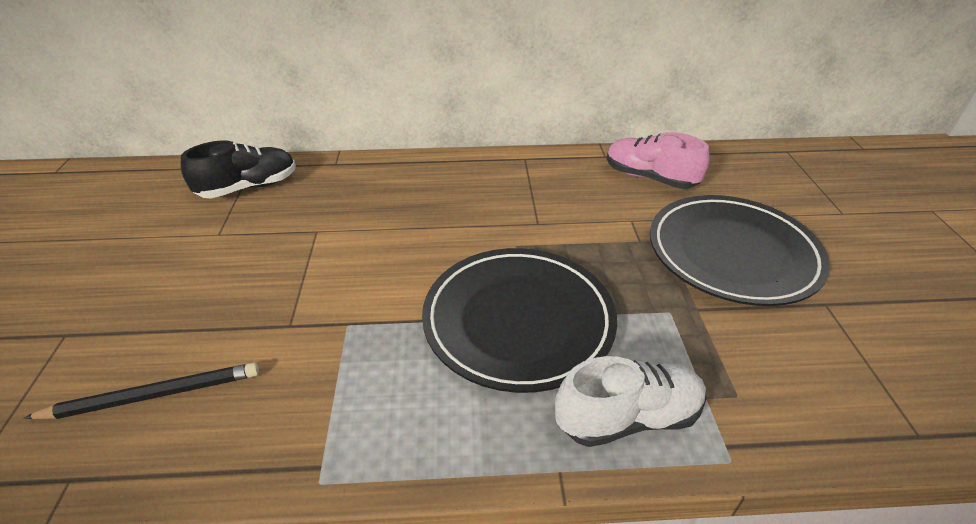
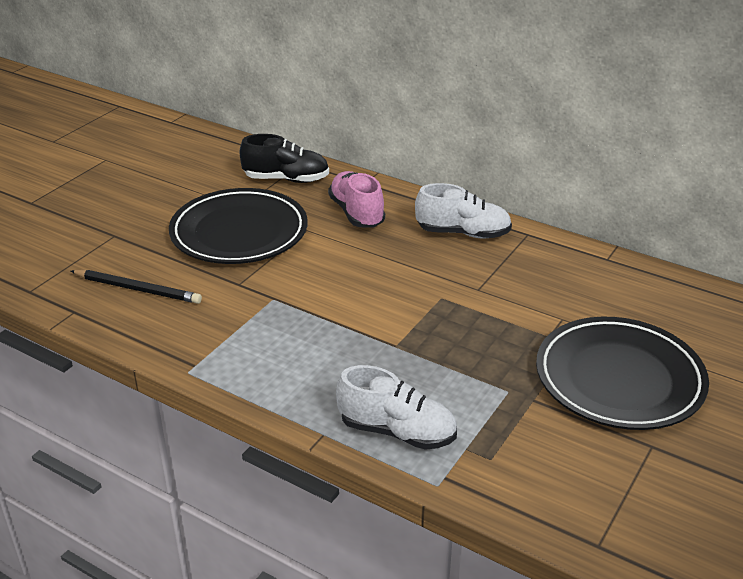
camera: 35 degrees right, 5 degrees down
(472, 177) = (463, 233): none -> white shoe
(518, 321) = (387, 346): black plate -> black plate (239, 232)
(649, 178) = (625, 293): pink shoe -> pink shoe (356, 213)

